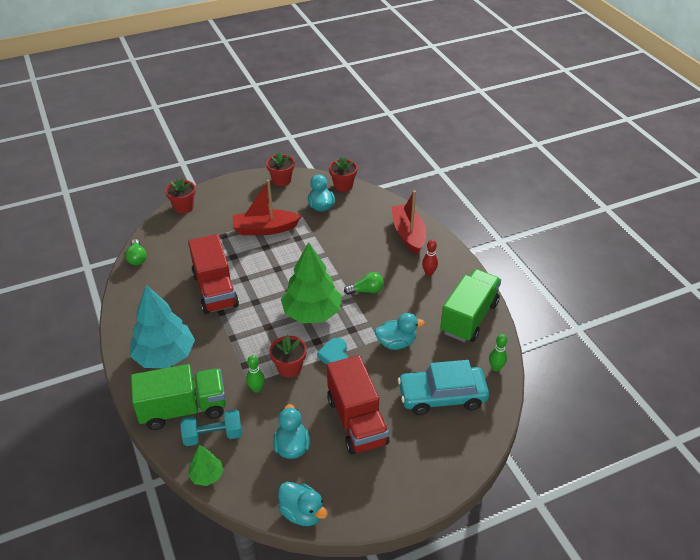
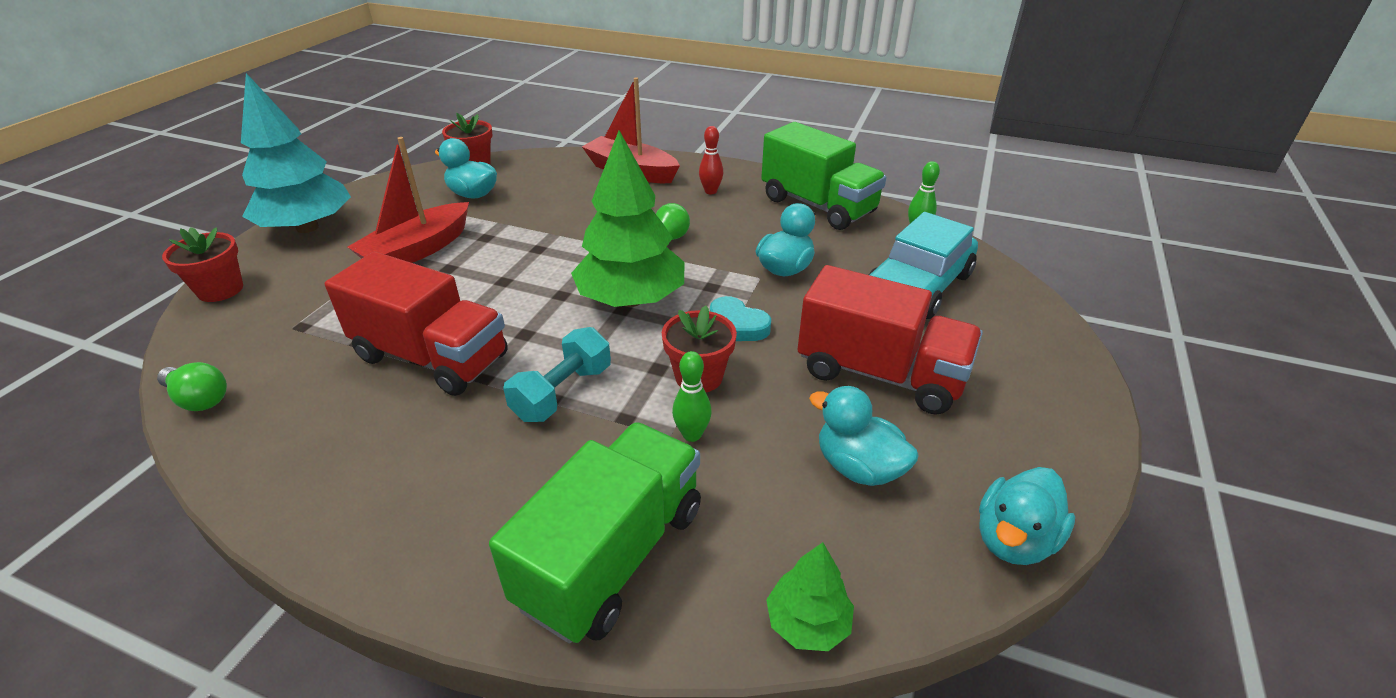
camera: 45 degrees left, 5 degrees down
(165, 356) = (458, 502): turquoise tree -> turquoise tree (307, 227)
(213, 435) = (723, 552): turquoise dumbbell -> turquoise dumbbell (562, 392)
(281, 180) = (370, 194): red flower pot -> none
(302, 513) = (1013, 539): turquoise duck -> turquoise duck turned 135 degrees clockwise
(469, 317) = (818, 206): green truck -> green truck turned 150 degrees clockwise

